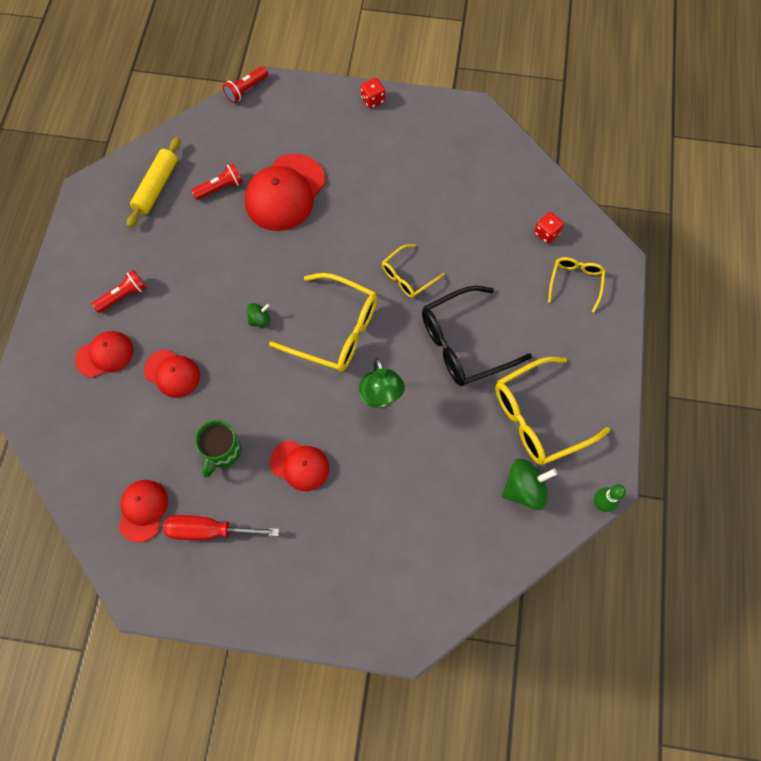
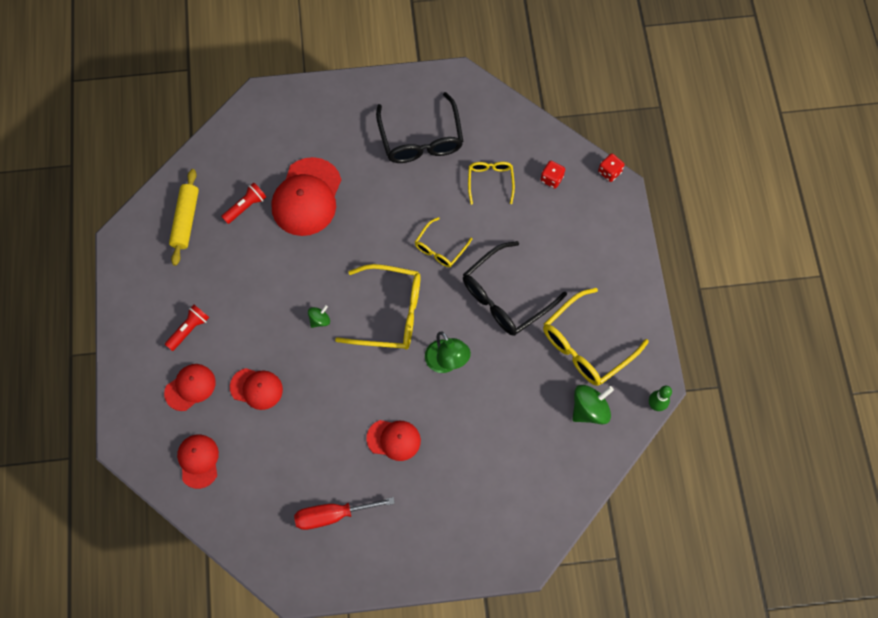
camera: 15 degrees left, 0 degrees up
(143, 510) = (269, 513): red cap -> red cap (198, 461)
(223, 452) = (323, 445): green mug -> none
(246, 90) = (240, 106): red flashlight -> none
(373, 100) = (361, 88): red dice -> red dice (609, 172)
(419, 162) = (421, 139): none -> black glasses
(575, 282) = (587, 218): yellow glasses -> yellow glasses (490, 181)

